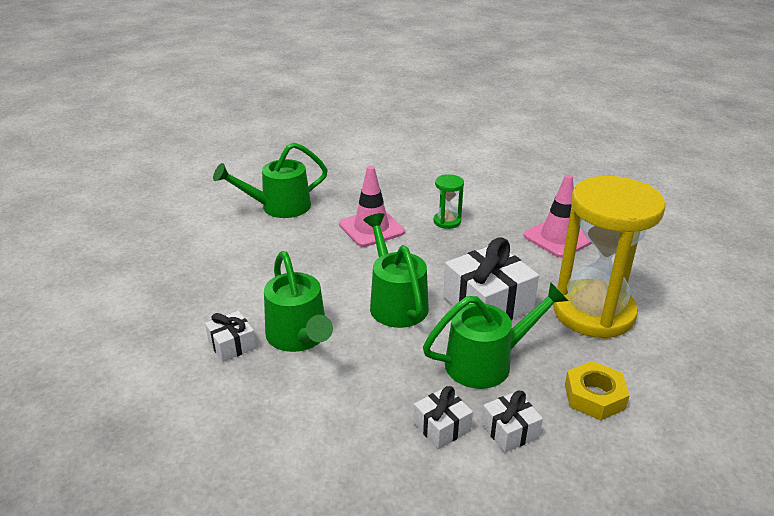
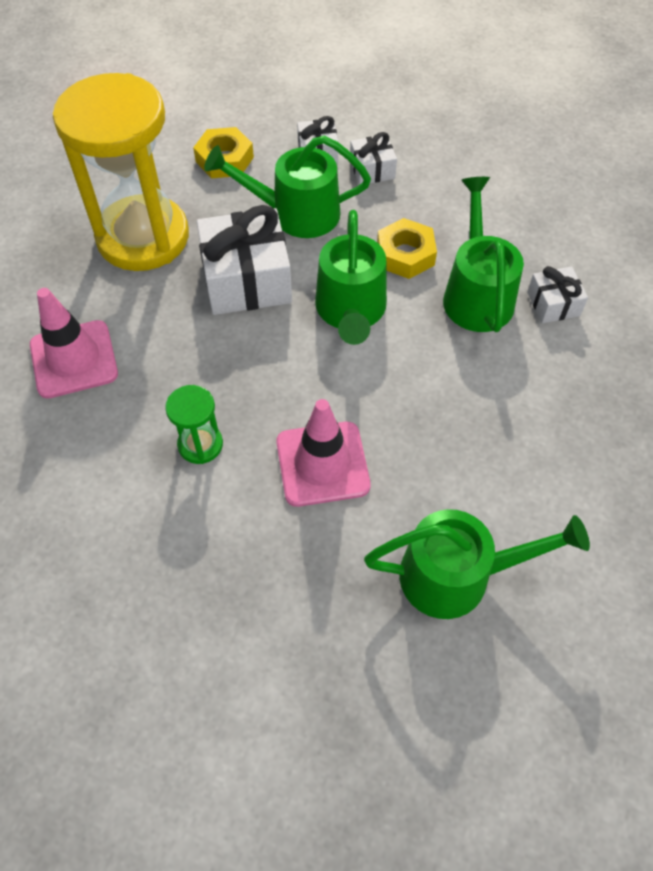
camera: 160 degrees left, 25 degrees up
(371, 352) = (405, 255): none -> yellow nut

